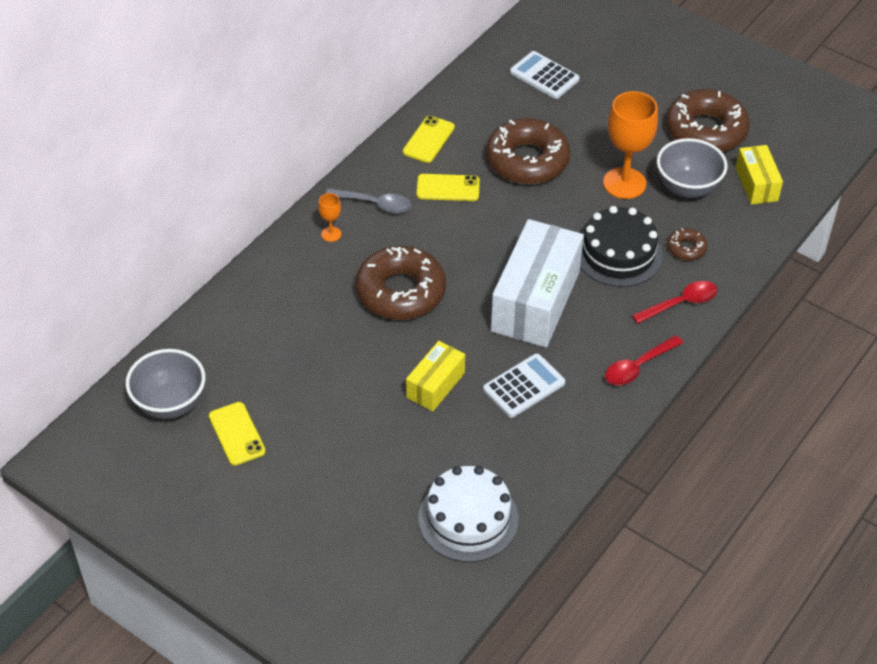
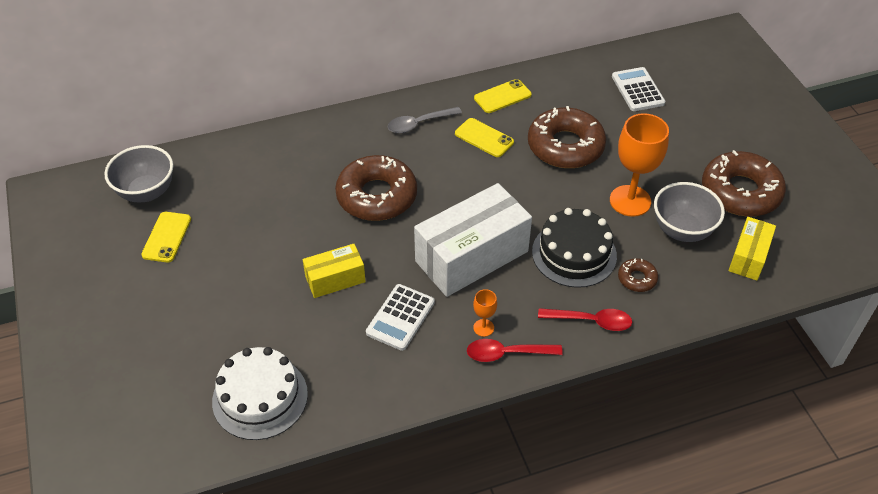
camera: 35 degrees right, 0 degrees up
(331, 234) = (367, 130): orange goblet -> orange goblet (483, 328)
(375, 204) = (419, 124): grey spoon -> grey spoon turned 105 degrees clockwise
(524, 386) = (400, 317): white calculator -> white calculator turned 120 degrees clockwise

